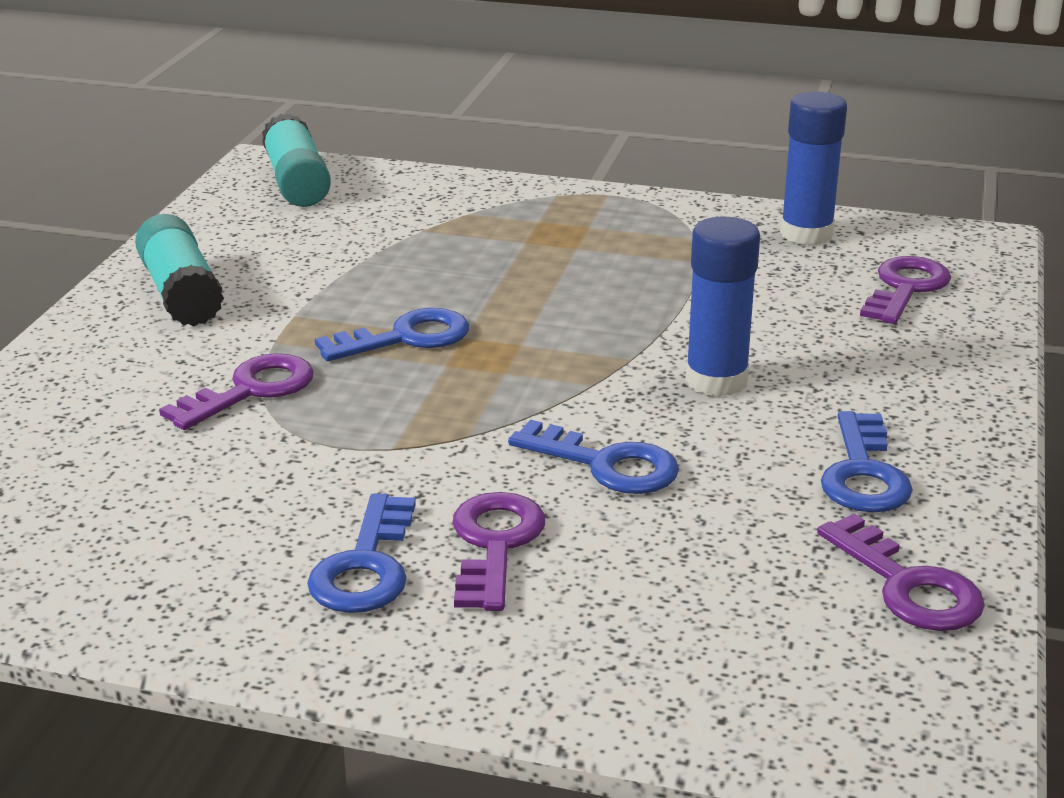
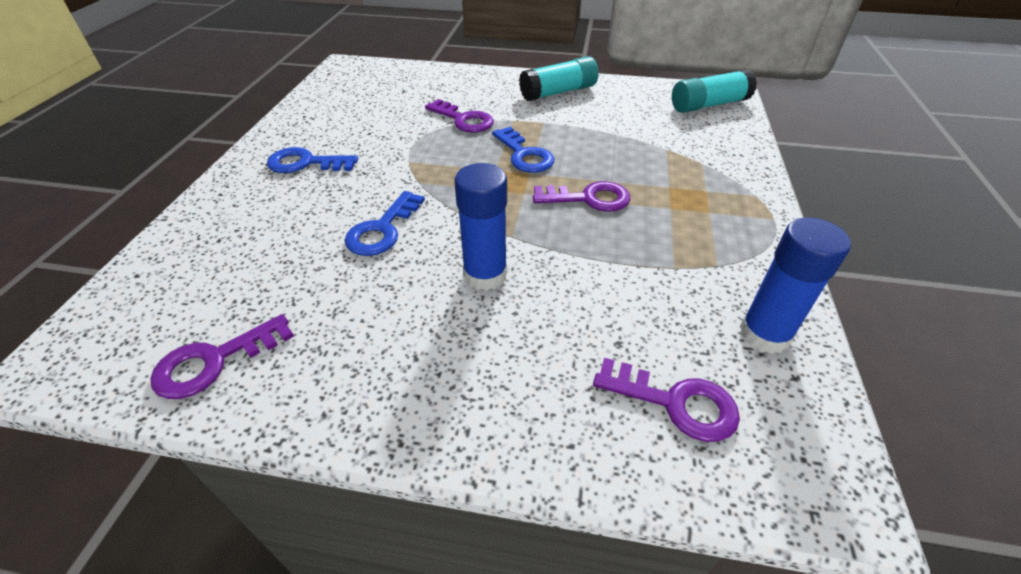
camera: 85 degrees right, 15 degrees up
(494, 544) = (312, 196): purple key -> purple key (589, 198)
(863, 473) = (354, 348): blue key -> none

